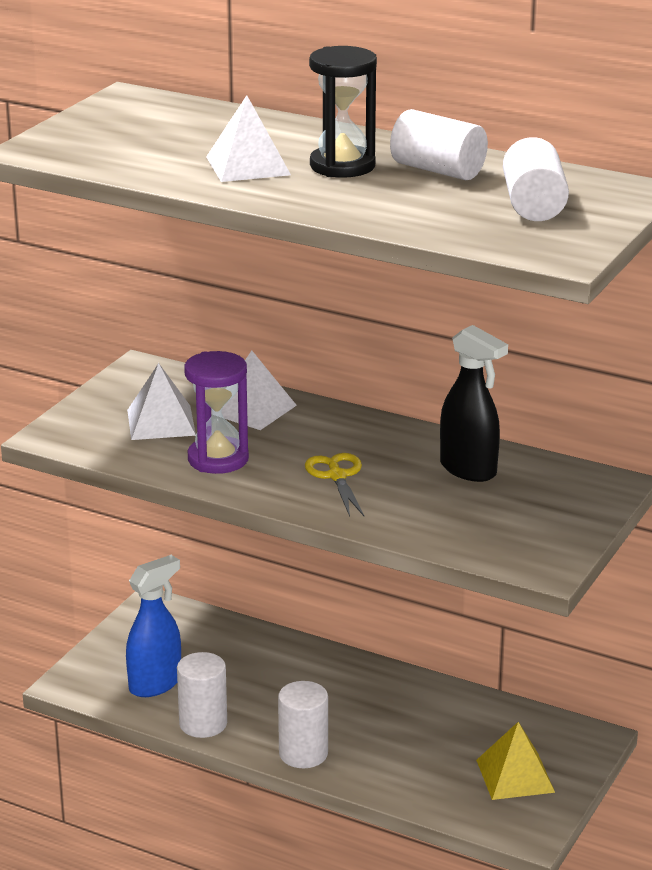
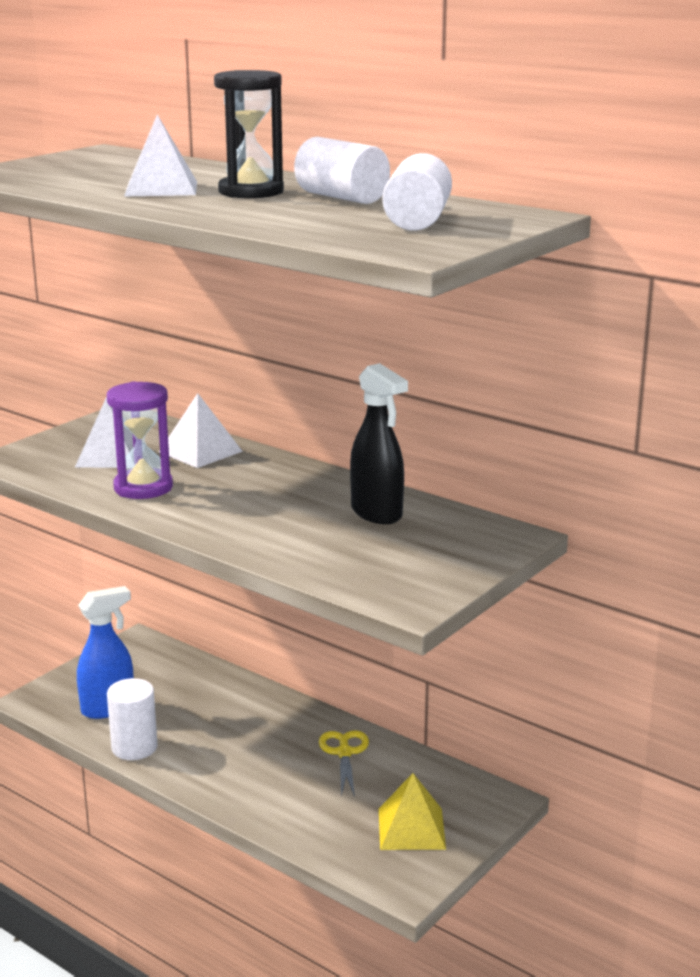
camera: 10 degrees right, 5 degrees down
(303, 754) = (215, 785): white cylinder -> none
(337, 476) = (246, 509): yellow scissors -> yellow scissors (344, 753)

